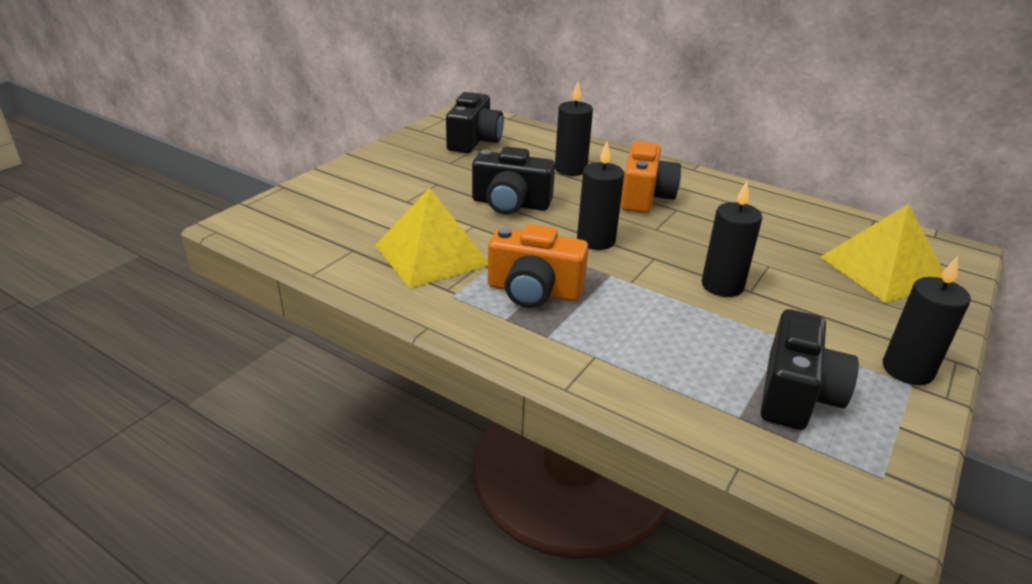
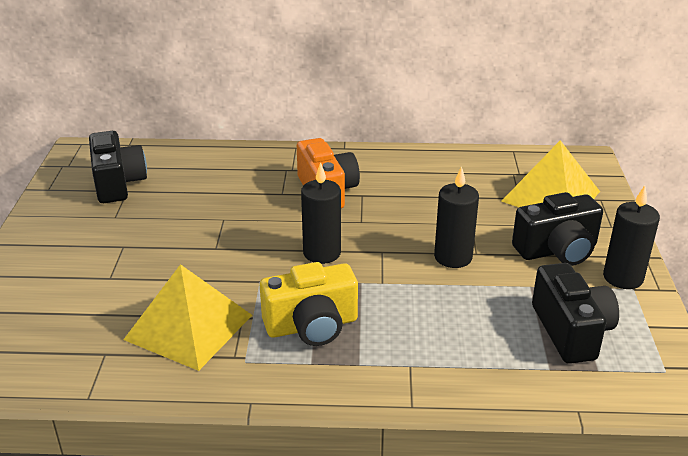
camera: 30 degrees left, 0 degrees up
(510, 204) = (215, 243): black camera -> black camera (557, 250)
(534, 291) = (312, 326): orange camera -> yellow camera
(570, 169) = (238, 184): black candle -> none

